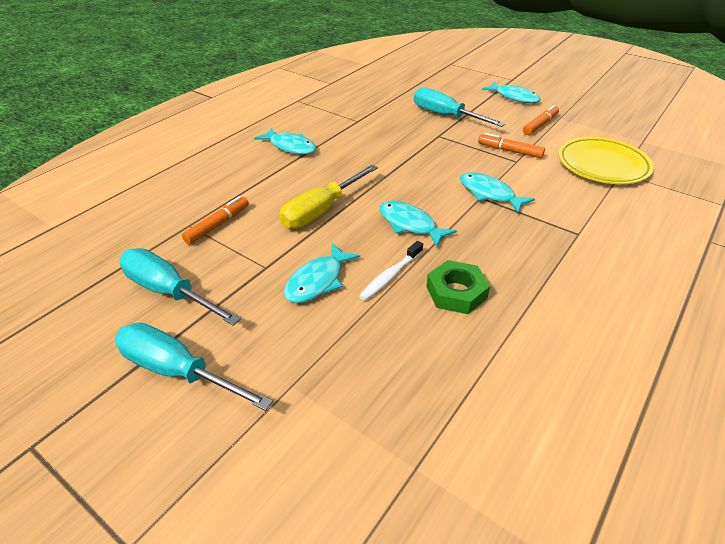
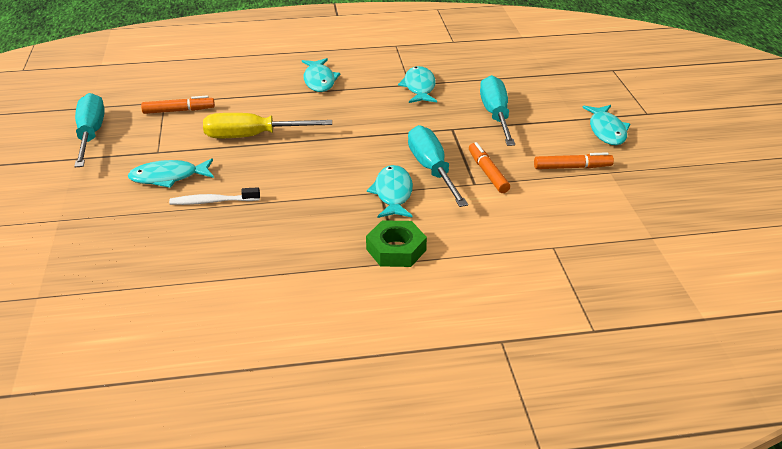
camera: 45 degrees right, 5 degrees down
(177, 371) = (28, 177): turquoise screwdriver -> turquoise screwdriver (432, 169)
(410, 224) = (289, 179): turquoise fish -> turquoise fish (419, 87)
(456, 292) = (230, 237): green nut -> green nut (396, 249)
(602, 165) = (551, 231): yellow plate -> none

